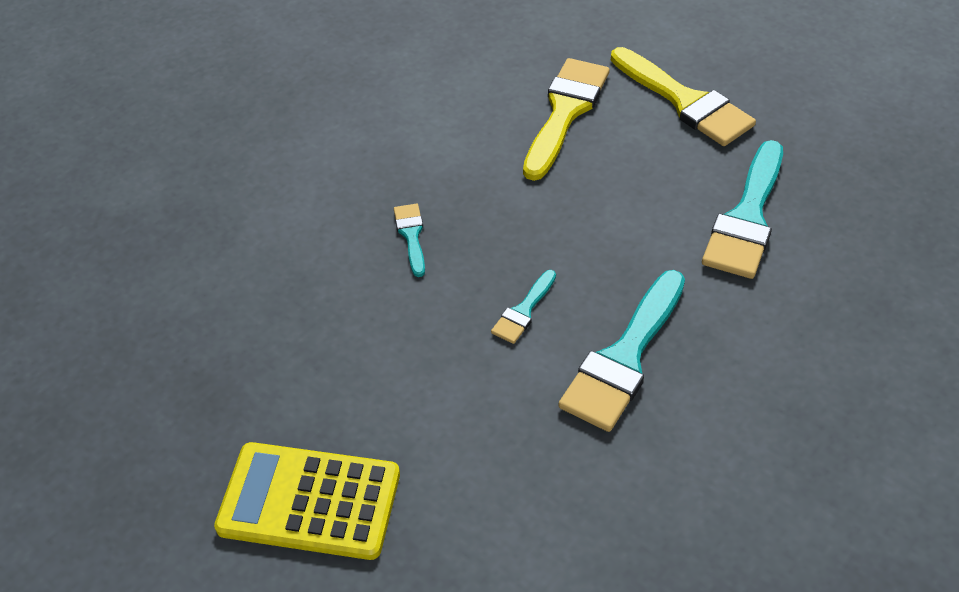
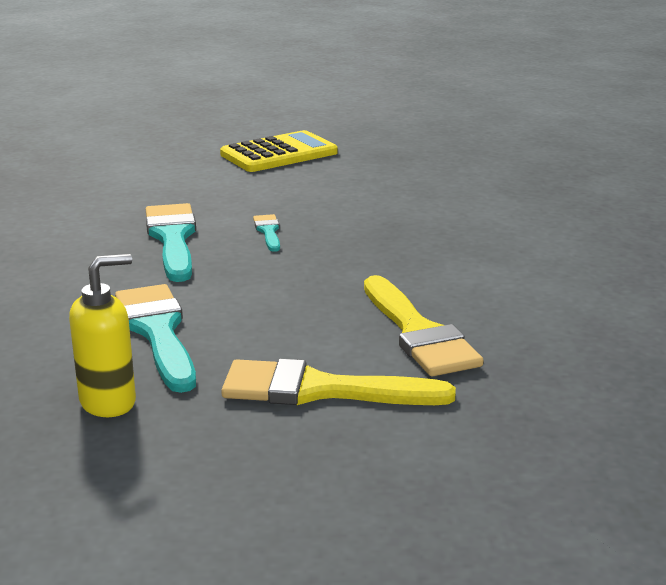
camera: 135 degrees right, 25 degrees down
(411, 236) = (400, 231): turquoise brush -> none
(831, 164) = (109, 402): none -> yellow soap dispenser

